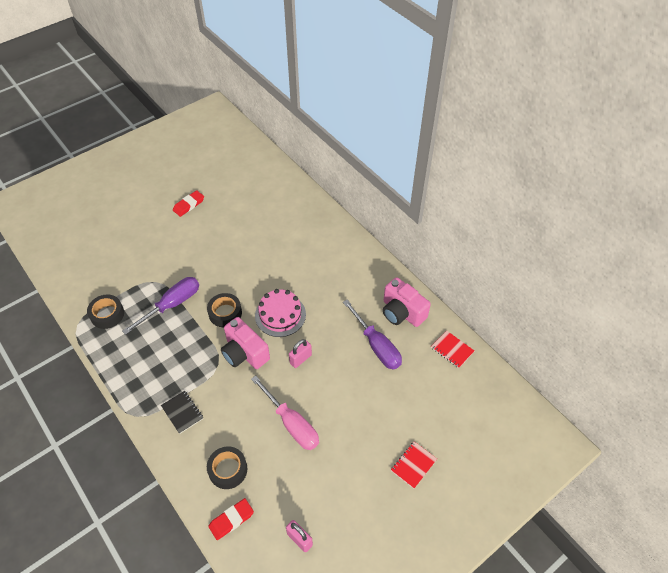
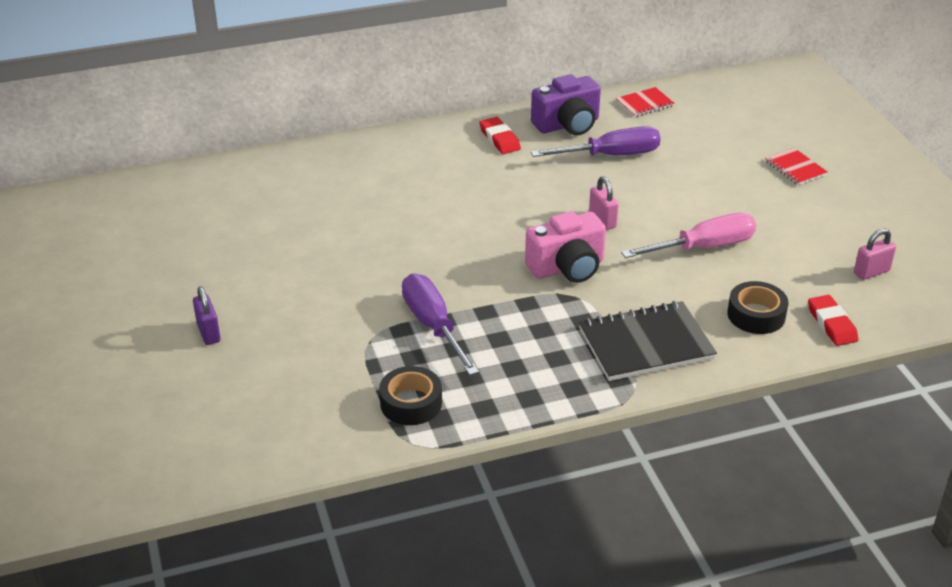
camera: 70 degrees left, 15 degrees down
(143, 217) = (208, 333): none -> purple padlock
(182, 412) = (646, 344): black notebook -> black notebook, size x1.89
(189, 205) = (220, 276): red eraser -> red eraser (499, 139)
(225, 313) = (482, 274): black tape -> none
(280, 315) = (515, 223): pink cake -> none
(402, 312) = (567, 125): pink camera -> purple camera

